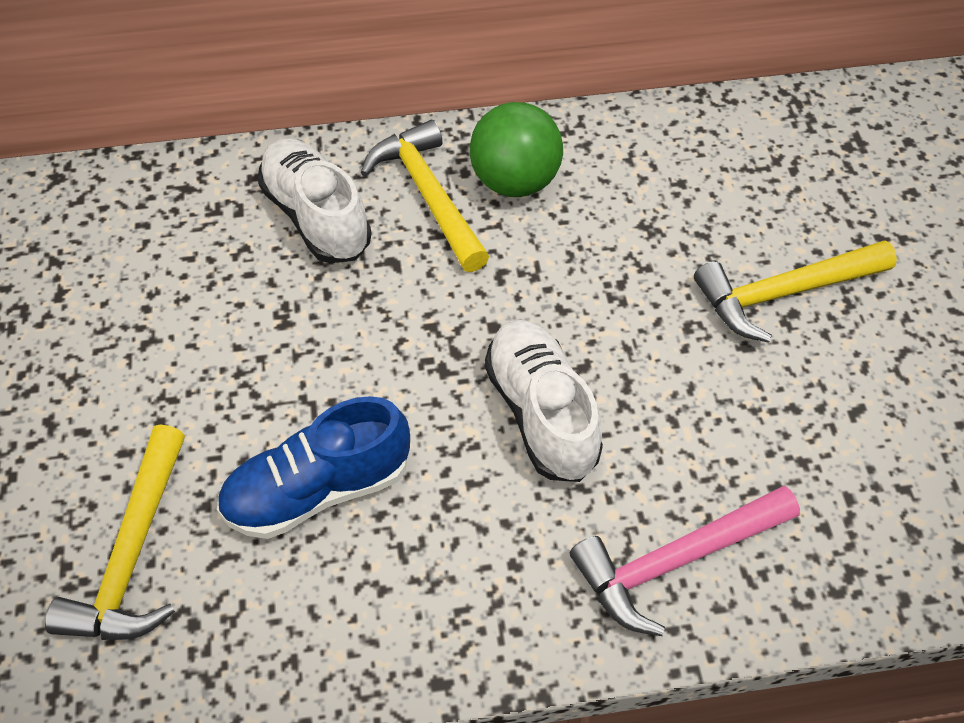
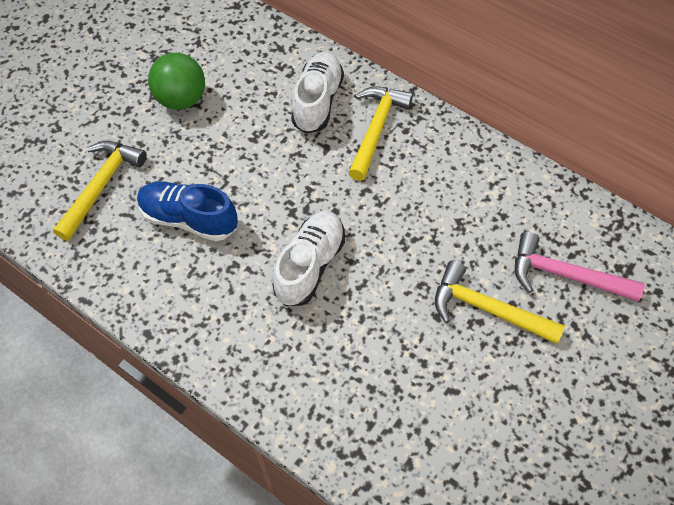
camera: 45 degrees right, 5 degrees up
(133, 554) = (101, 186): yellow hammer -> yellow hammer turned 150 degrees clockwise
(515, 182) = (423, 153): green ball -> green ball (181, 99)
(675, 561) = (289, 376): pink hammer -> pink hammer (564, 275)

